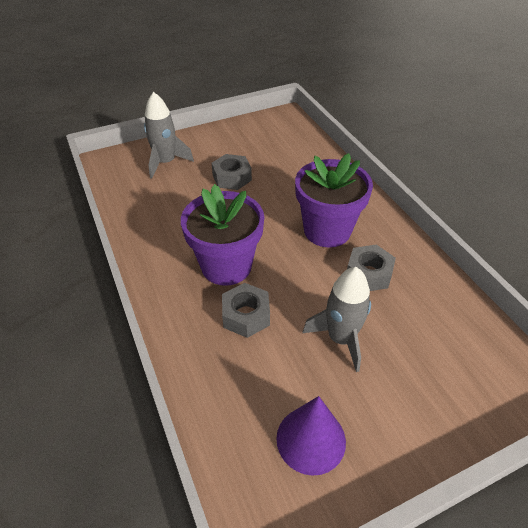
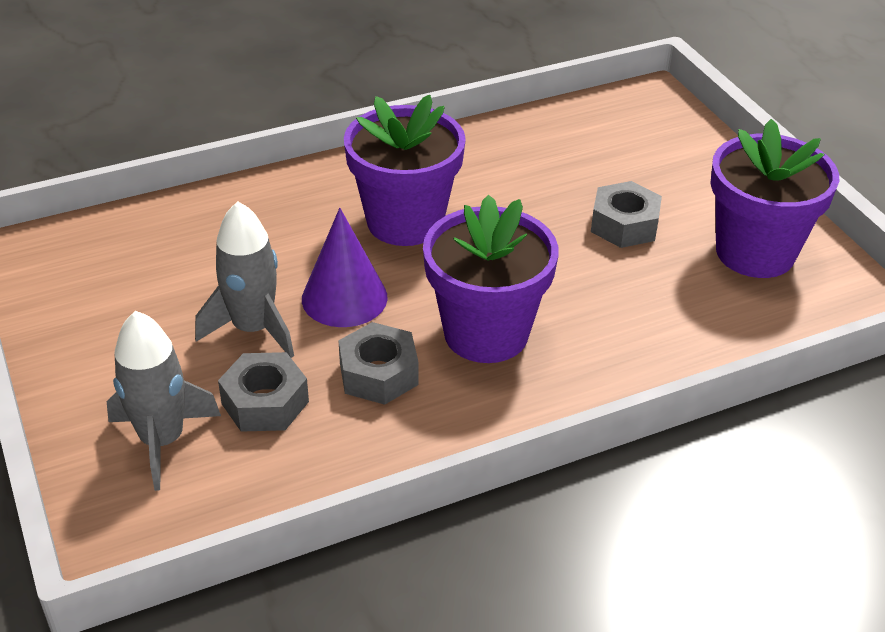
camera: 90 degrees right, 5 degrees down
(166, 162) = (656, 152): grey rocket -> grey rocket (162, 440)
(246, 315) = (309, 240): grey nut -> grey nut (265, 403)
(254, 140) = (755, 252): none -> purple flower pot
(311, 439) = (112, 290): purple cone -> purple cone (344, 298)

